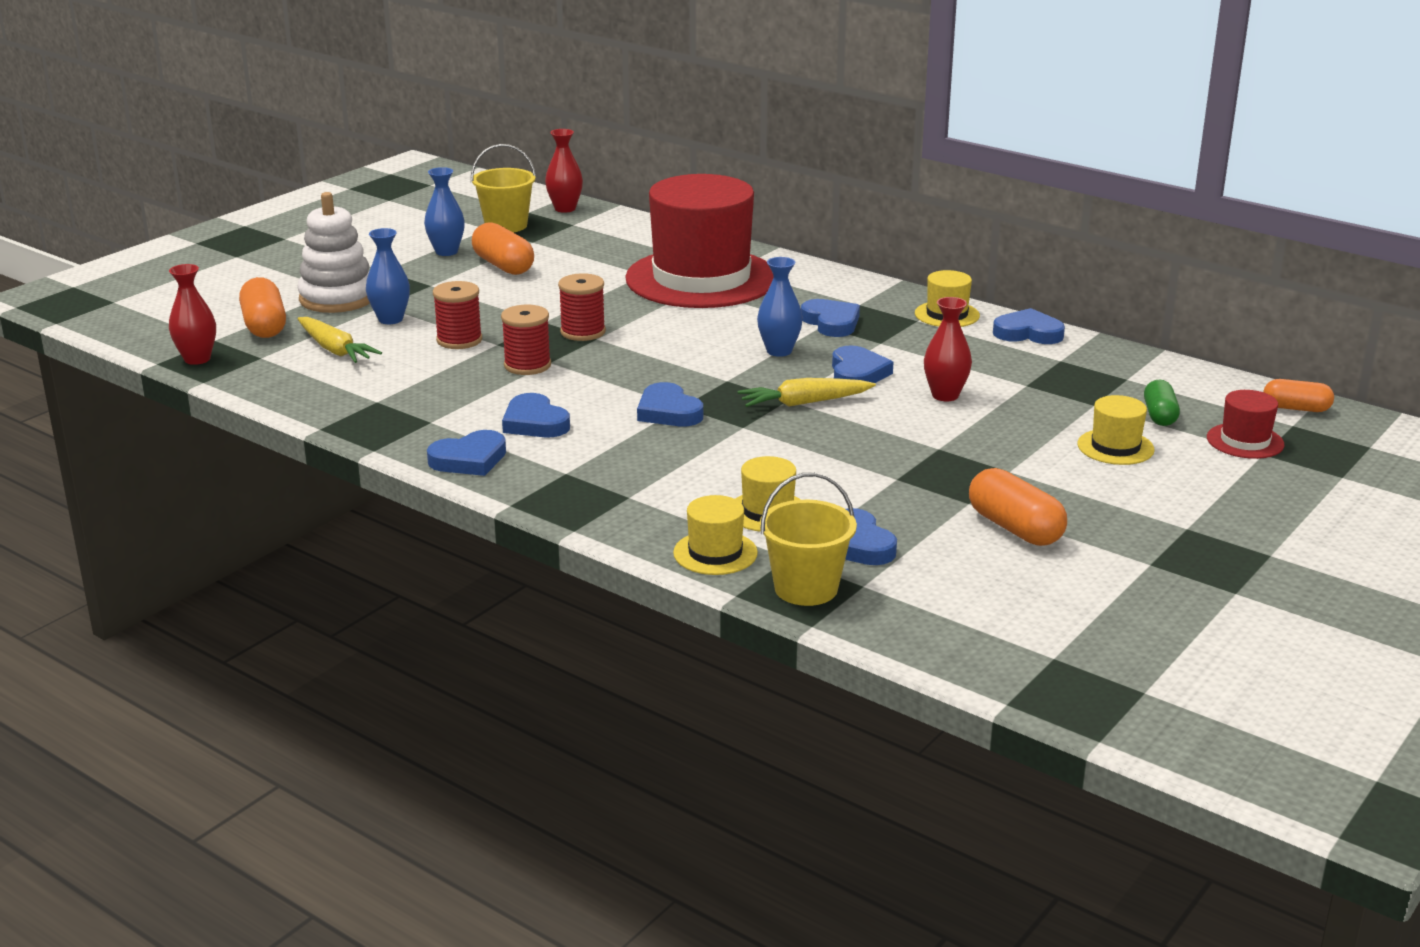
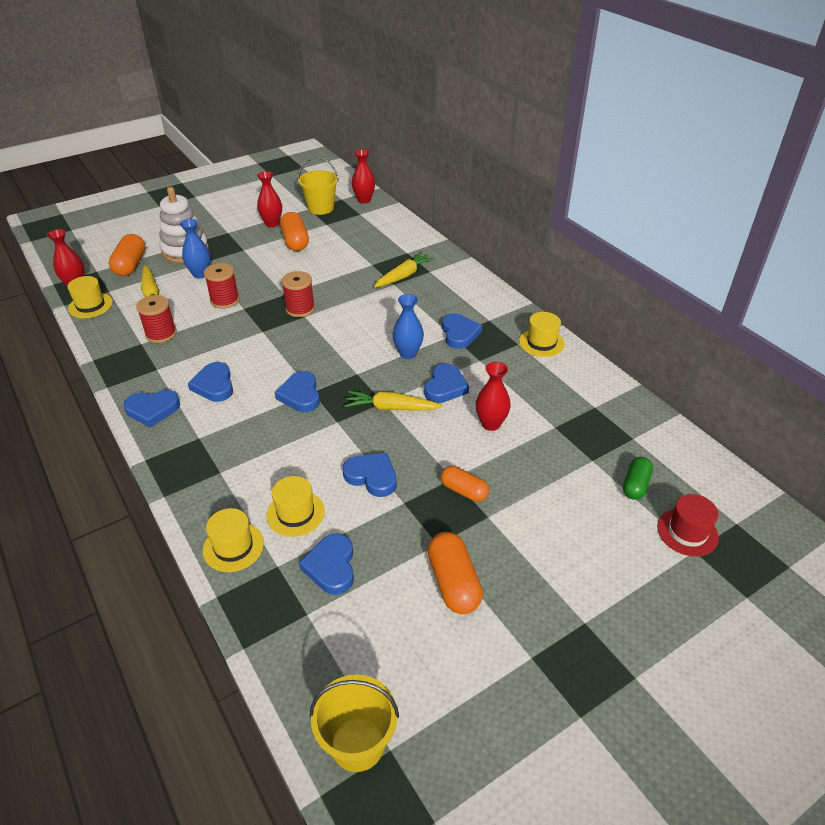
camera: 20 degrees right, 15 degrees up
(446, 252) = (272, 223): blue vase -> red vase
(527, 365) = (247, 331): red spool -> red spool (161, 334)
(701, 279) = (403, 276): red hat -> yellow carrot
(806, 588) = (266, 605): yellow bucket -> yellow bucket (357, 743)
(1028, 333) = (587, 373): blue heart -> blue heart (372, 476)
(1115, 447) = (581, 511): yellow hat -> yellow hat (90, 305)
(1296, 408) = (749, 505): orange capsule -> orange capsule (464, 491)

